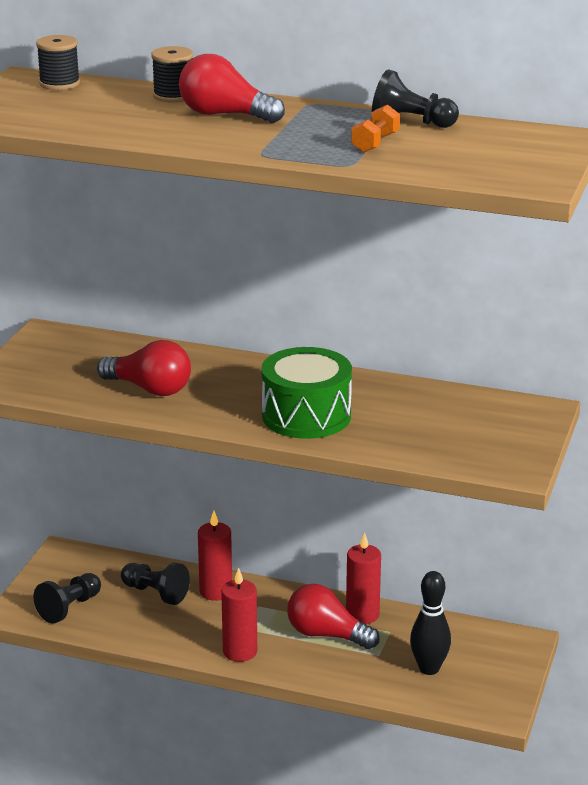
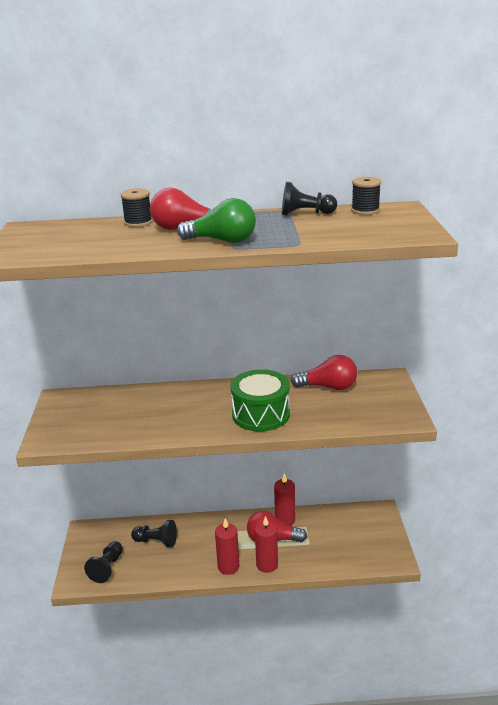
camera: 20 degrees left, 0 degrees up
(59, 84) = (52, 227): black spool -> black spool (365, 210)
(150, 389) = (150, 420): red light bulb -> red light bulb (328, 387)
(216, 591) = (192, 529): red candle -> red candle (267, 564)
(256, 142) = (222, 241): none -> green light bulb
(375, 143) = (298, 229): orange dumbbell -> none
(429, 668) = (342, 544): black bowling pin -> none

